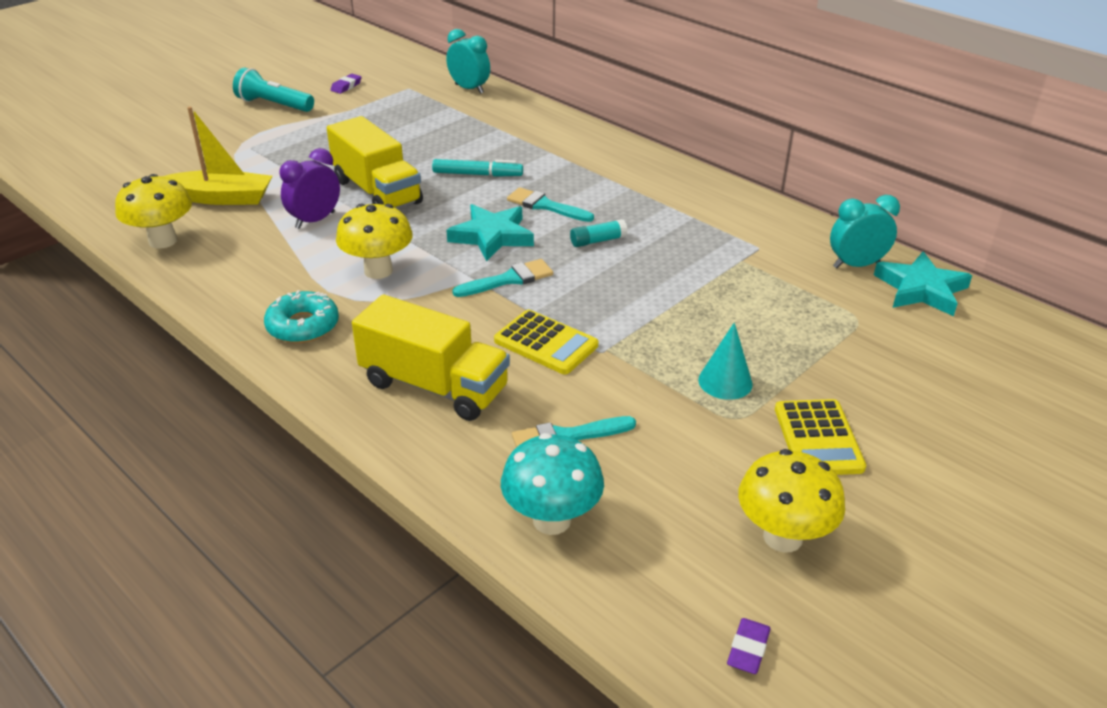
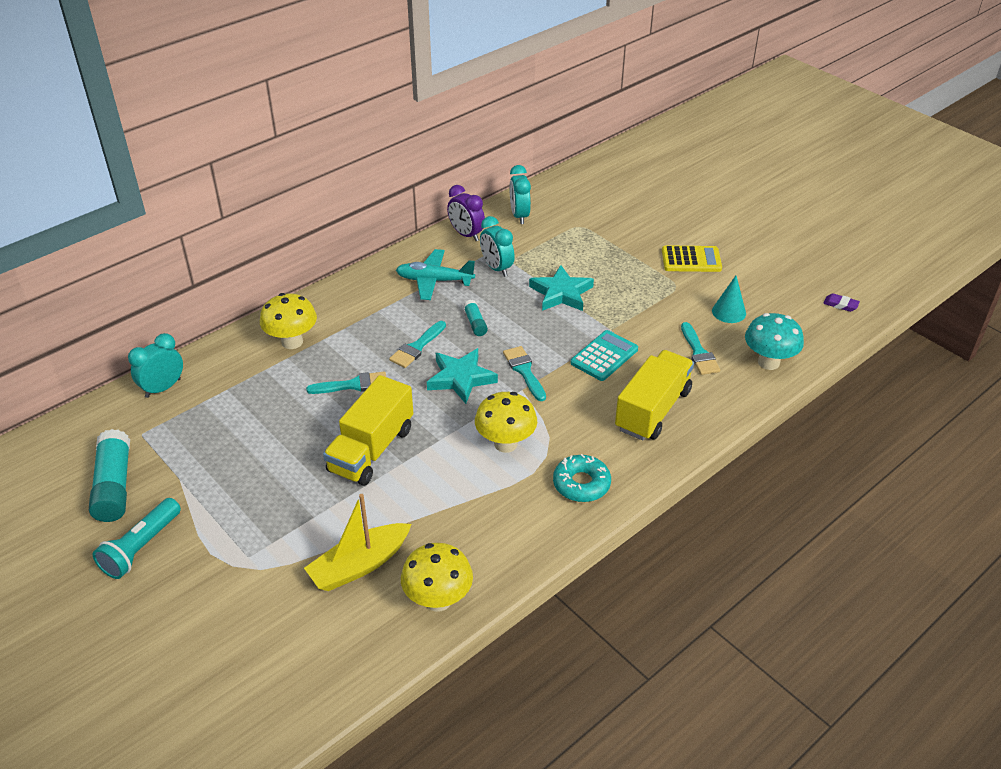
camera: 85 degrees left, 5 degrees up
(222, 198) = (359, 565): yellow boat -> yellow boat turned 135 degrees counterclockwise
(315, 220) = (417, 489): purple clock -> purple clock (466, 235)
(346, 86) = (114, 486): purple eraser -> turquoise glue stick
(377, 192) = (371, 450): yellow truck -> yellow truck turned 150 degrees clockwise
(477, 174) = (353, 385): turquoise marker -> turquoise brush
(546, 343) = (604, 356): yellow calculator -> turquoise calculator
(676, 209) = (434, 281): none -> turquoise plane
(720, 251) = (496, 268): none -> turquoise clock
(725, 381) = (643, 285): turquoise cone -> turquoise cone (729, 312)
(782, 537) = (767, 283): yellow mushroom -> yellow mushroom (292, 342)
(921, 289) = (549, 198): turquoise star -> turquoise star (561, 293)

